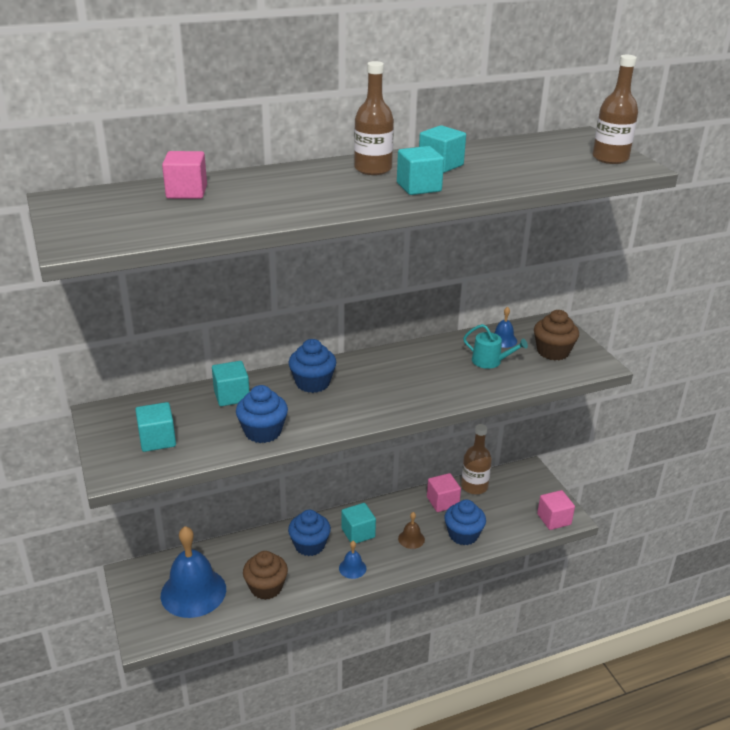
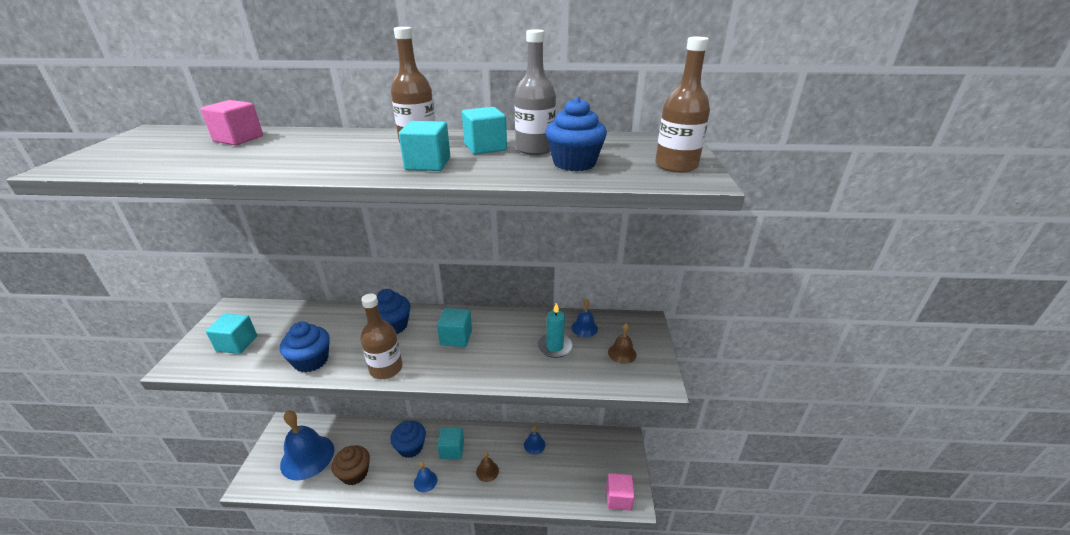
camera: 25 degrees right, 0 degrees up
(231, 396) = (325, 320): turquoise cube -> turquoise cube (456, 337)
(442, 502) = (534, 444): pink cube -> blue bell
(463, 535) = (531, 483): blue cupcake -> blue cupcake (574, 163)
(474, 486) = (569, 439): brown bottle -> brown bottle (386, 368)
(484, 160) = (535, 149): none -> grey bottle
(490, 361) = (554, 347): turquoise watering can -> turquoise candle
(553, 352) = (622, 353): brown cupcake -> brown bell

